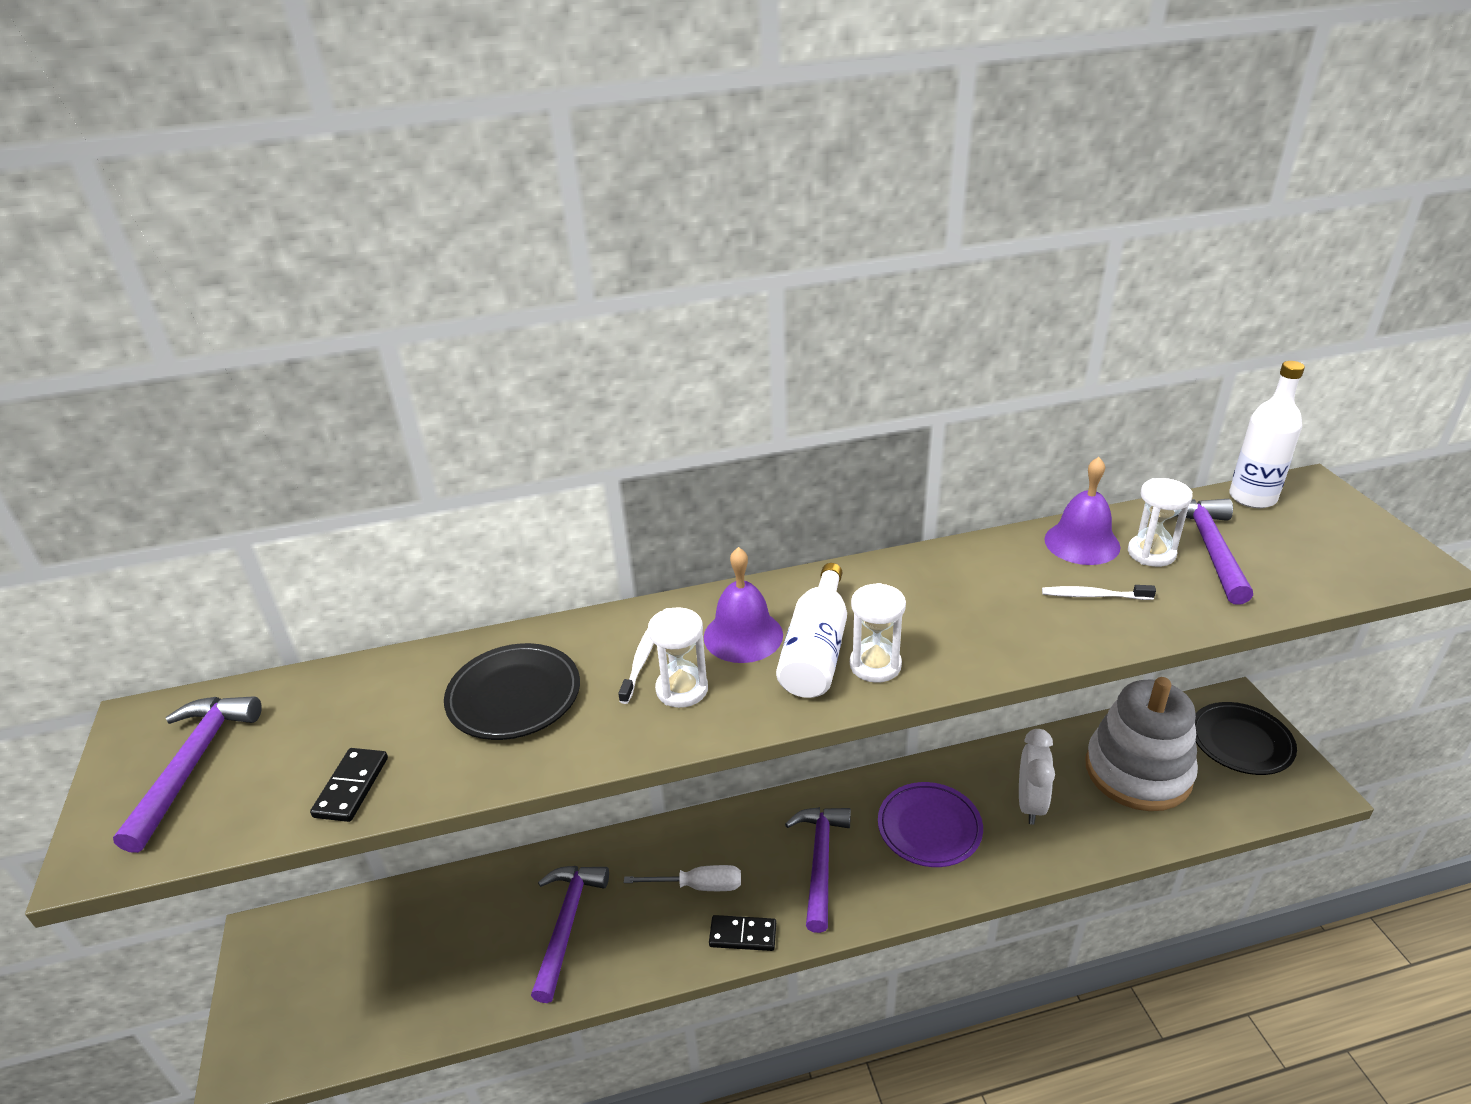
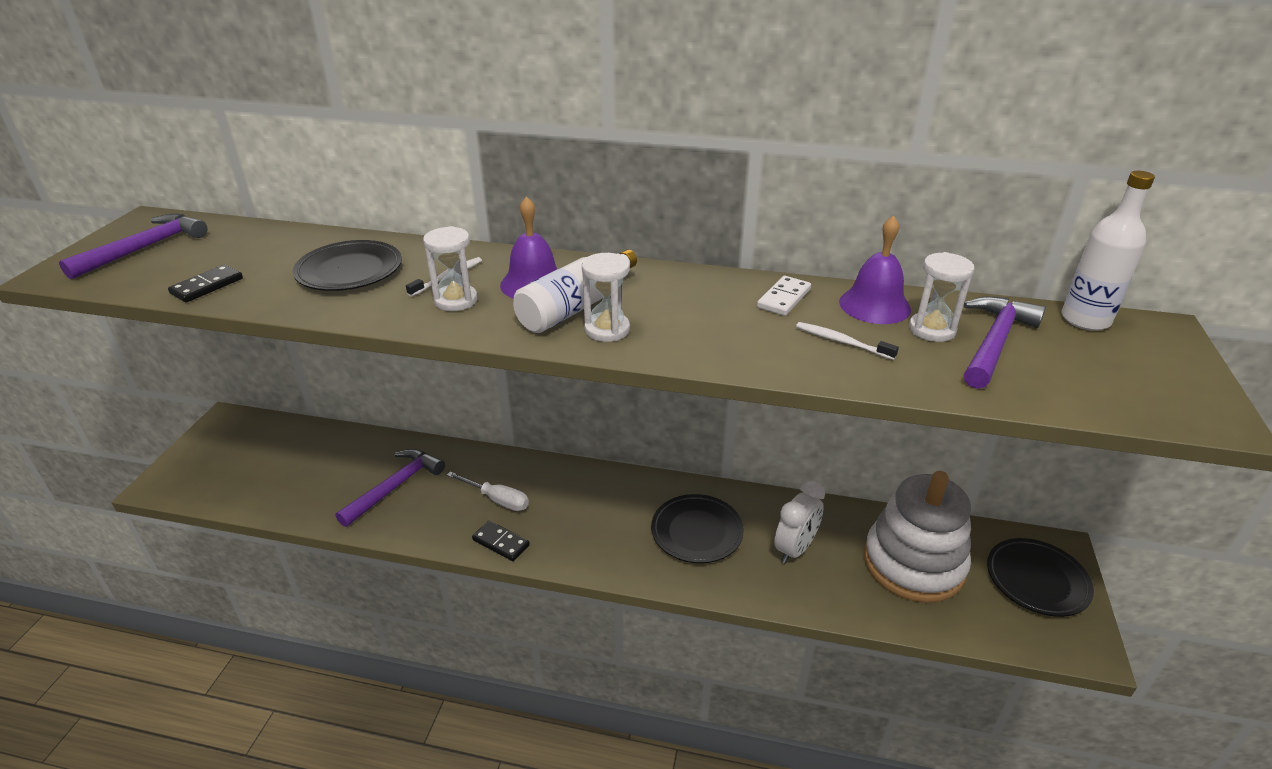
camera: 25 degrees right, 0 degrees up
(820, 861) = (594, 520): purple hammer -> none
(929, 828) = (697, 532): purple plate -> black plate
(999, 564) = (784, 298): none -> white domino

